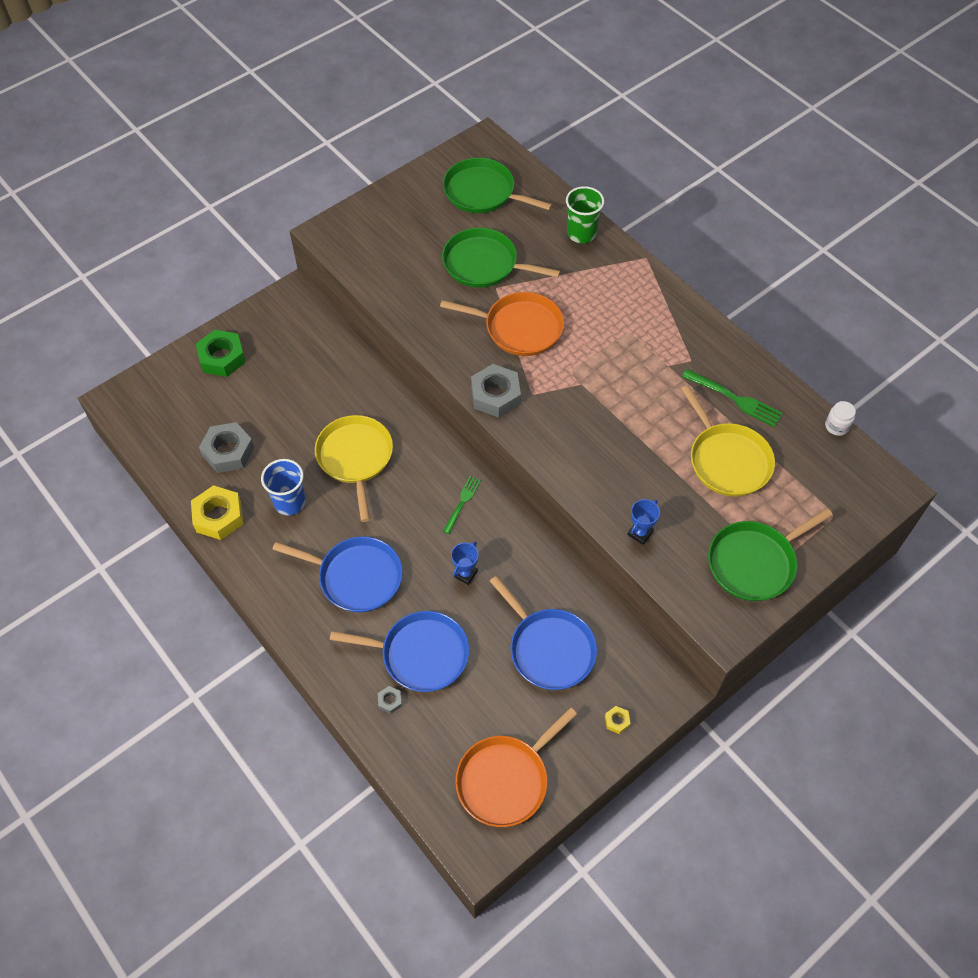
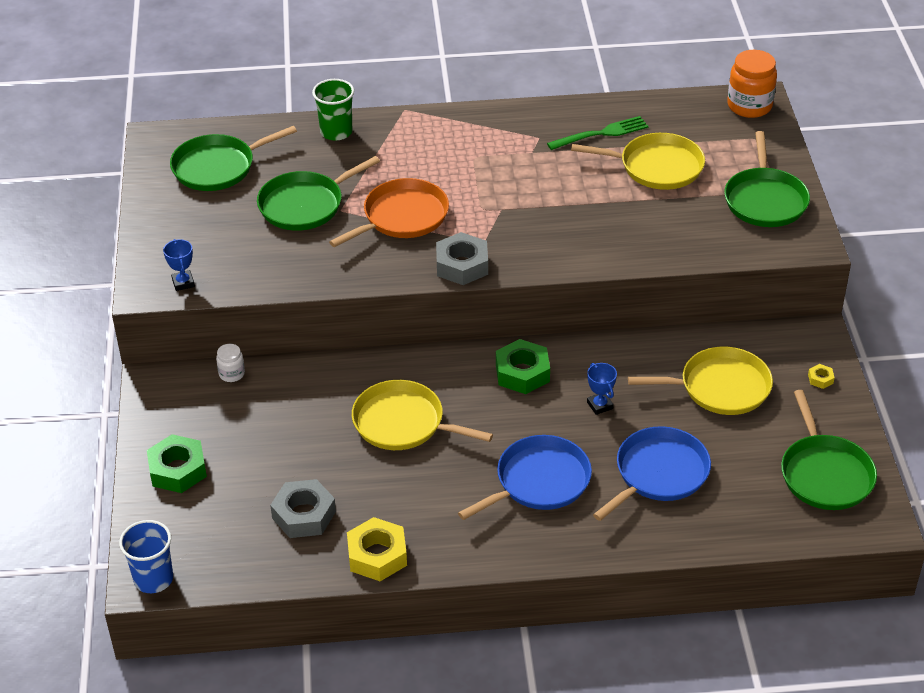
camera: 55 degrees left, 15 degrees down
(290, 502) = (410, 493): blue cup -> blue cup (153, 579)
(390, 701) = (690, 516): grey nut -> none
(462, 503) = (522, 373): green fork -> green nut
(506, 780) = (825, 474): orange pan -> green pan
(549, 648) = (720, 387): blue pan -> yellow pan
(640, 533) = (684, 247): blue trophy -> blue trophy (183, 283)
(836, 426) = (678, 96): white jar -> white jar (231, 374)
(875, 486) = (749, 106): none -> orange jar

